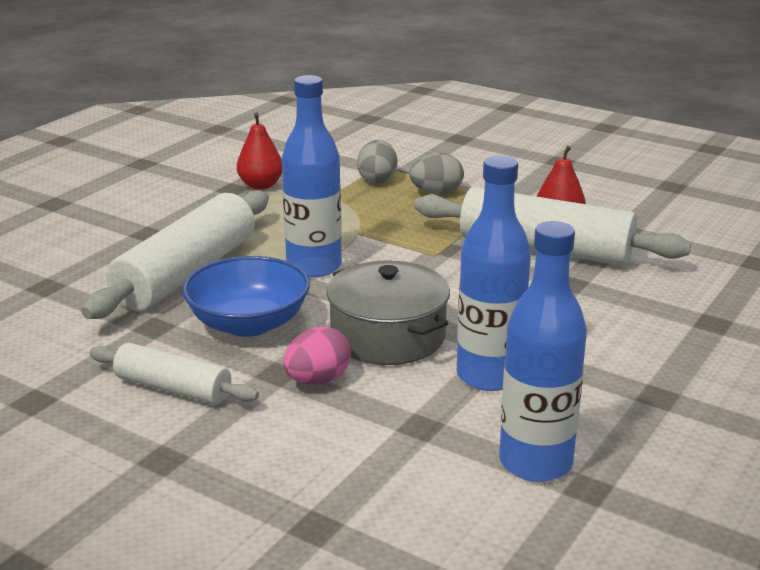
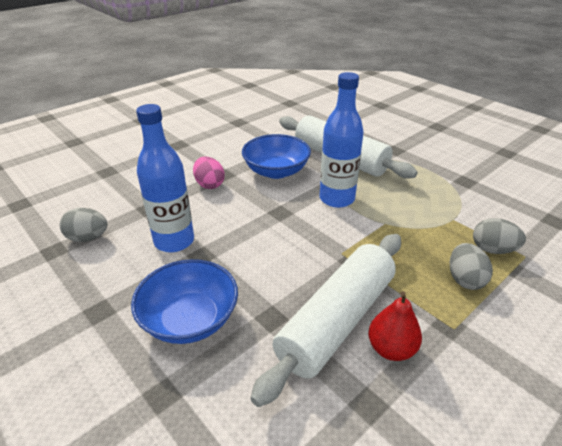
camera: 105 degrees right, 10 degrees up
(173, 388) = (228, 149): white rolling pin -> none
(260, 185) = (472, 192): red pear -> none
(388, 336) = (239, 212): grey pot -> none
(535, 462) = (88, 238): blue bottle -> grey egg
(614, 329) = (190, 319): none -> blue bowl

